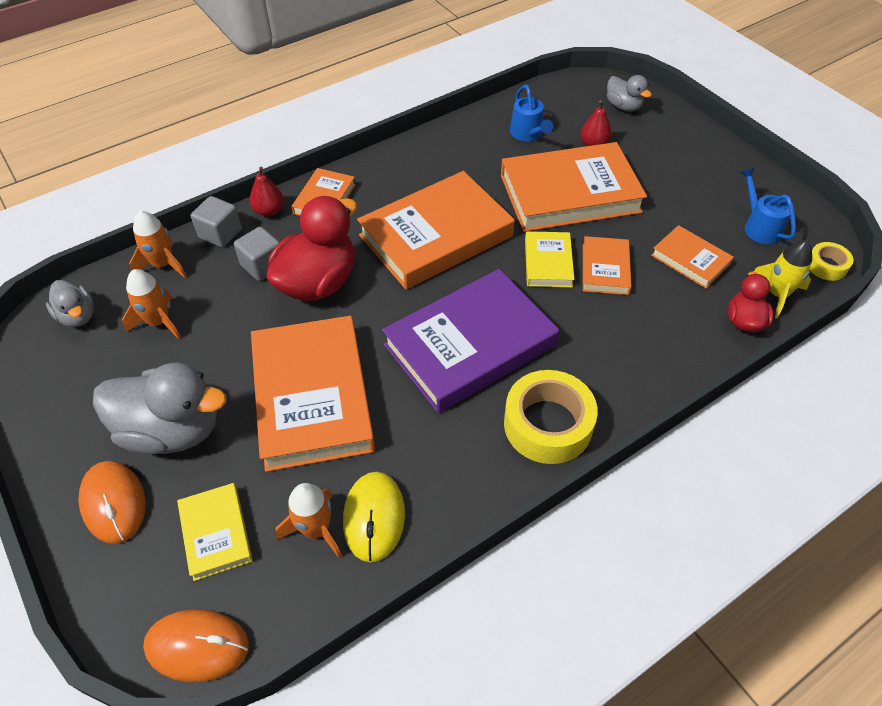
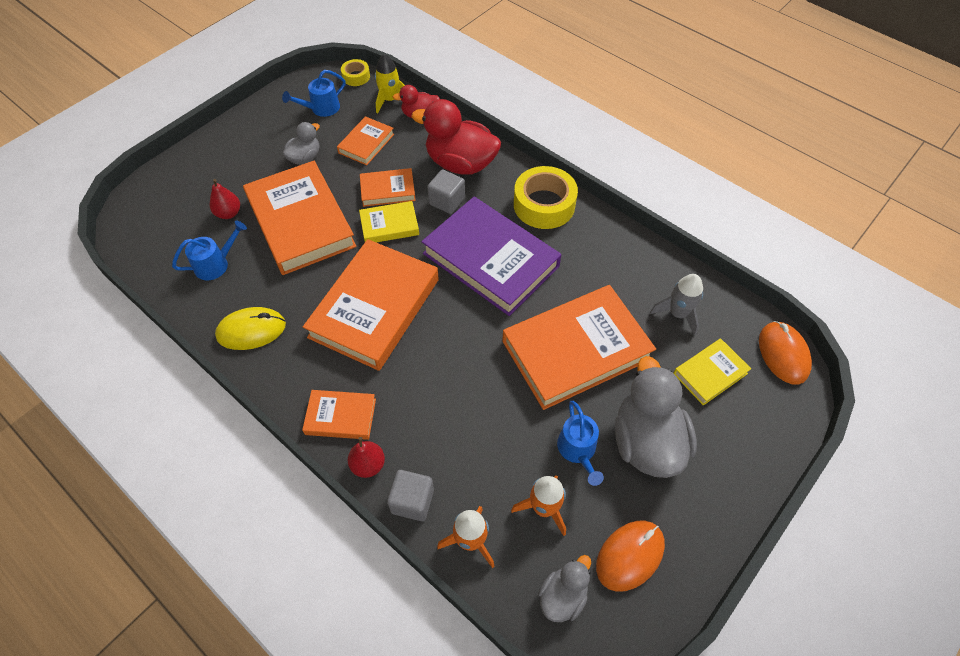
camera: 105 degrees left, 5 degrees up
(114, 503) = (723, 455): orange mouse -> orange mouse (630, 555)
(197, 365) = (578, 451): none -> blue watering can
(263, 265) = (447, 441): grey cube -> grey cube (447, 201)
(316, 529) = (678, 314): orange rocket -> grey rocket
(318, 282) = (455, 385): red duck -> red duck (460, 163)
(374, 517) = (654, 283): yellow mouse -> yellow mouse (251, 330)
(436, 236) = (374, 308): orange book -> orange book turned 75 degrees clockwise
(623, 106) = (167, 198): grey duck -> grey duck (305, 158)

